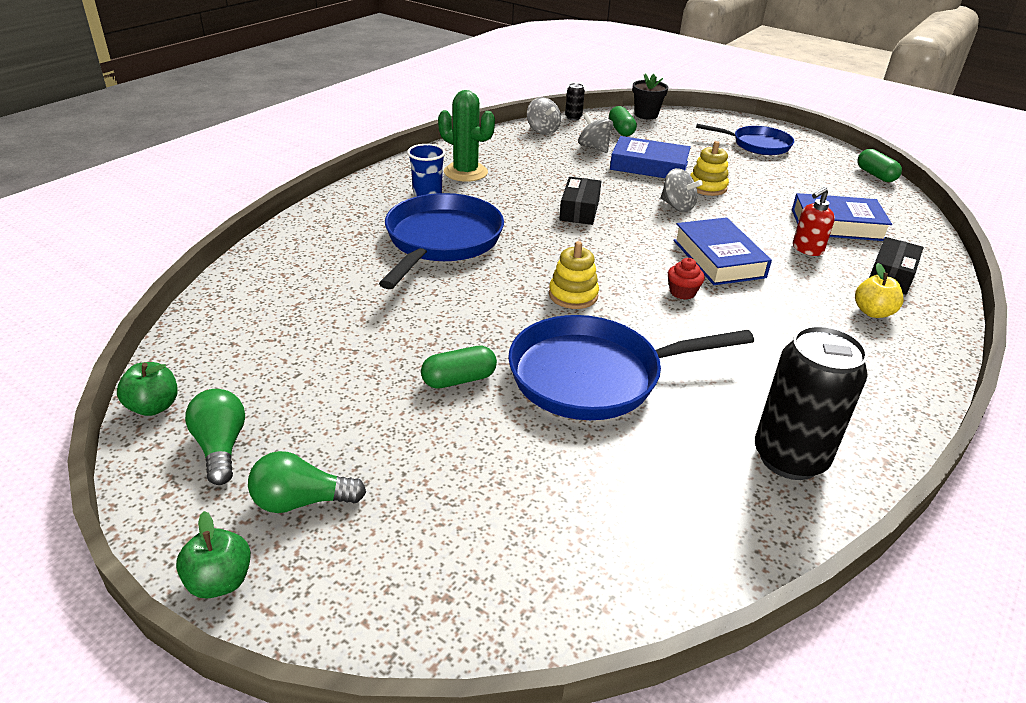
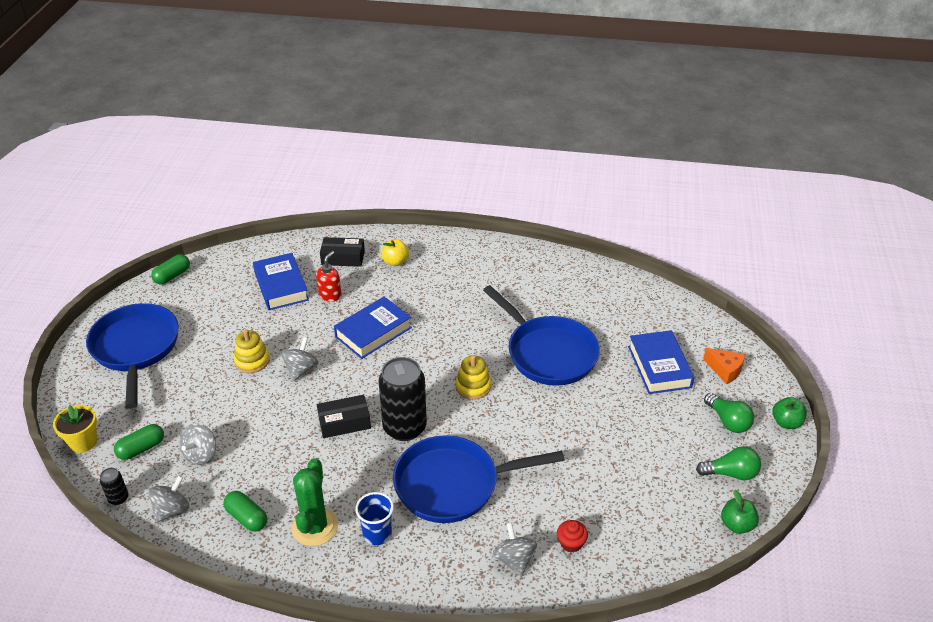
camera: 115 degrees left, 5 degrees up
(221, 447) = (731, 473): green light bulb -> green light bulb turned 135 degrees counterclockwise
(318, 244) = (514, 559): none -> grey spinning top
(403, 570) = (725, 370): none -> orange cheese
(459, 380) = (598, 404): green capsule -> green capsule (247, 517)
(646, 115) = (83, 442): black flower pot -> yellow flower pot
(649, 166) = (225, 405): blue book -> blue book (659, 367)
(682, 292) = (431, 339): red cupcake -> red cupcake (571, 543)
(757, 145) = (135, 349): blue pan -> blue pan, size x1.59
(789, 458) = (552, 275): black can -> black can (404, 427)
(807, 249) = (330, 295): red soap dispenser -> red soap dispenser turned 90 degrees counterclockwise

